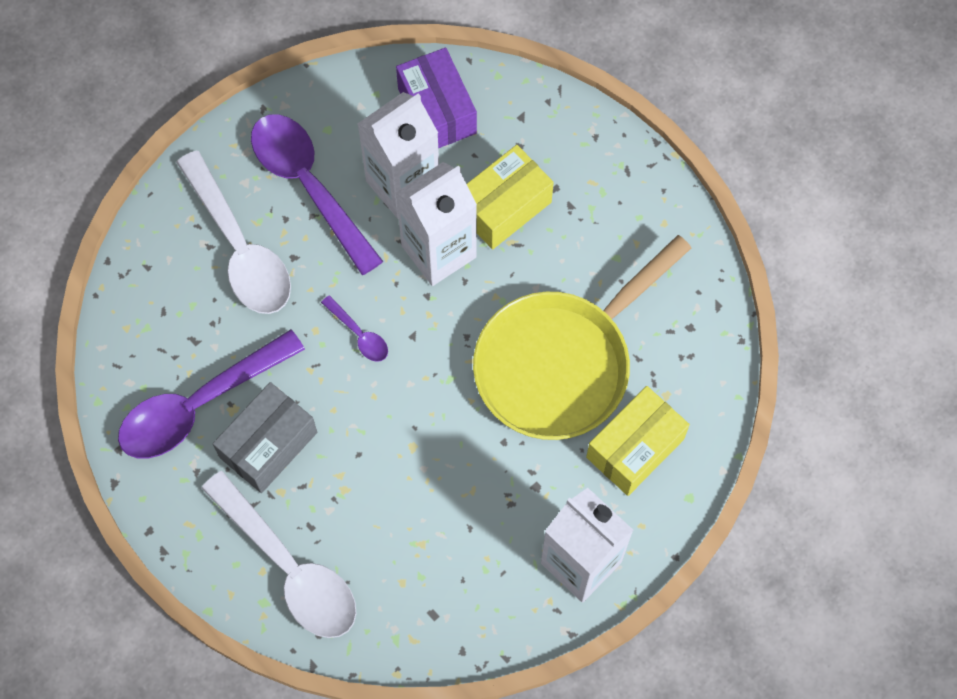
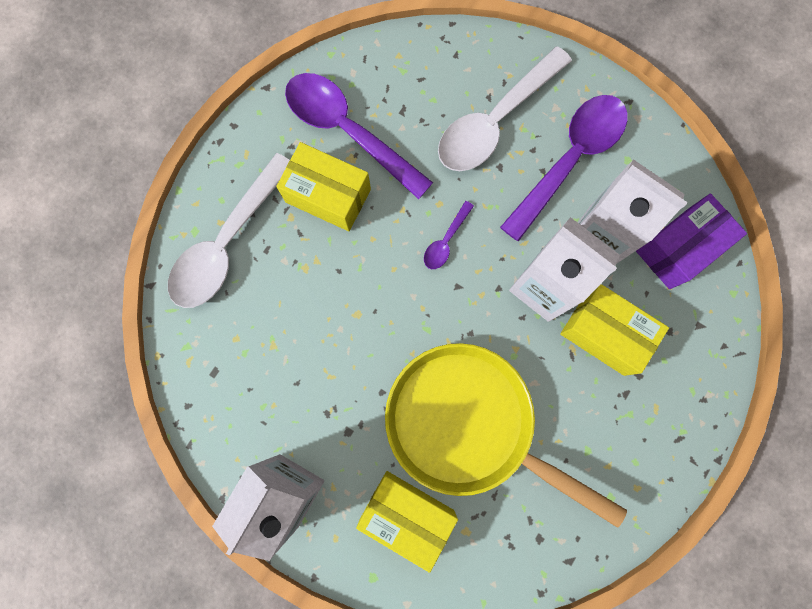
camera: 75 degrees right, 10 degrees up
(268, 445) = (328, 195): grey box -> yellow box

